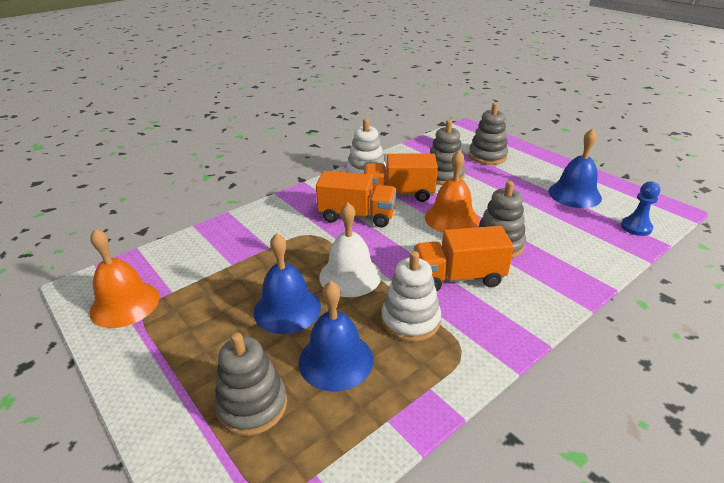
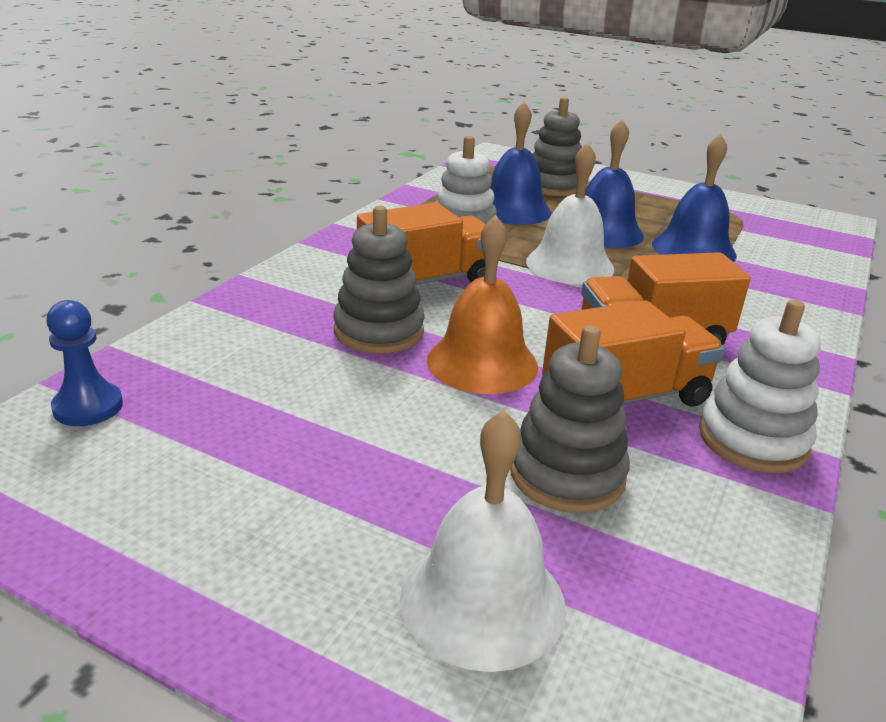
camera: 155 degrees right, 5 degrees down
(125, 304) = (766, 217): orange bell -> none
(487, 156) = (482, 600): grey stacking toy -> white bell
(574, 194) = (203, 477): blue bell -> blue bell (693, 249)

